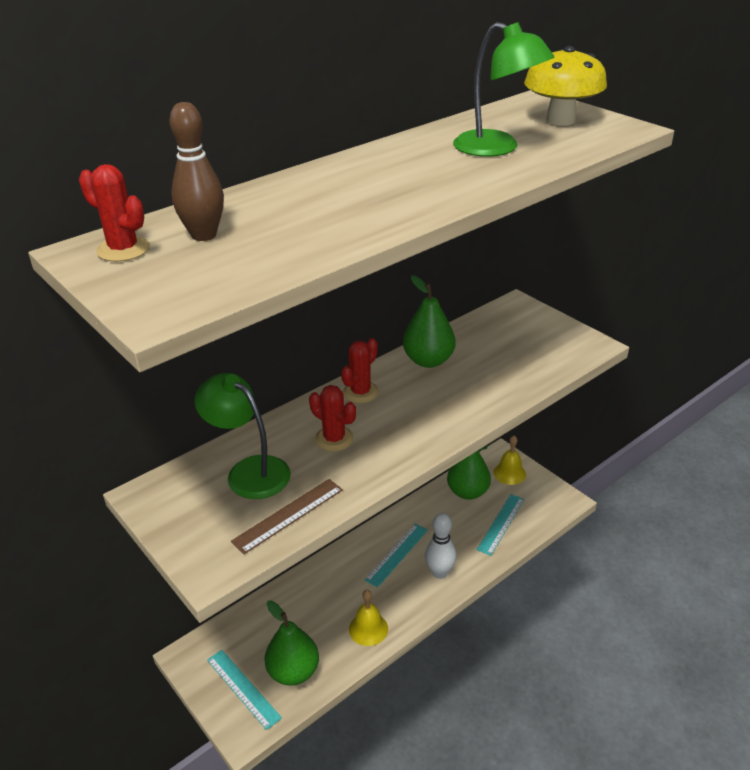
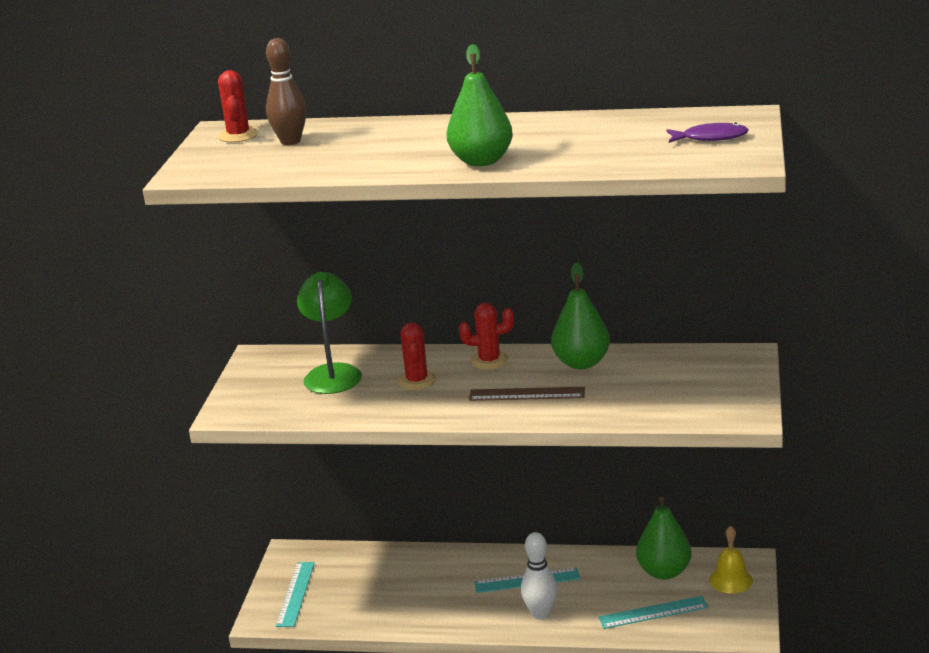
camera: 50 degrees right, 10 degrees down
(288, 515) = (312, 409): brown ruler -> brown ruler (527, 394)
(293, 671) = (339, 606): green pear -> green pear (481, 161)
(368, 629) = (428, 614): yellow bell -> none
(497, 148) = (597, 144): green lamp -> none
(560, 120) = (710, 138): yellow mushroom -> purple fish

